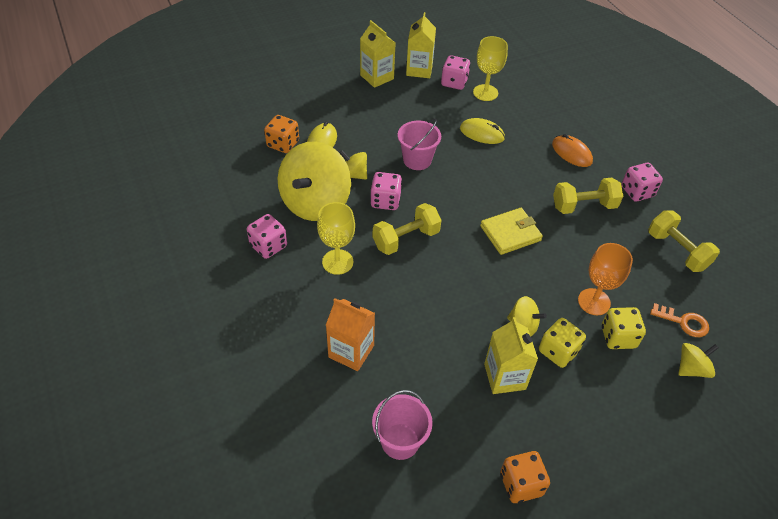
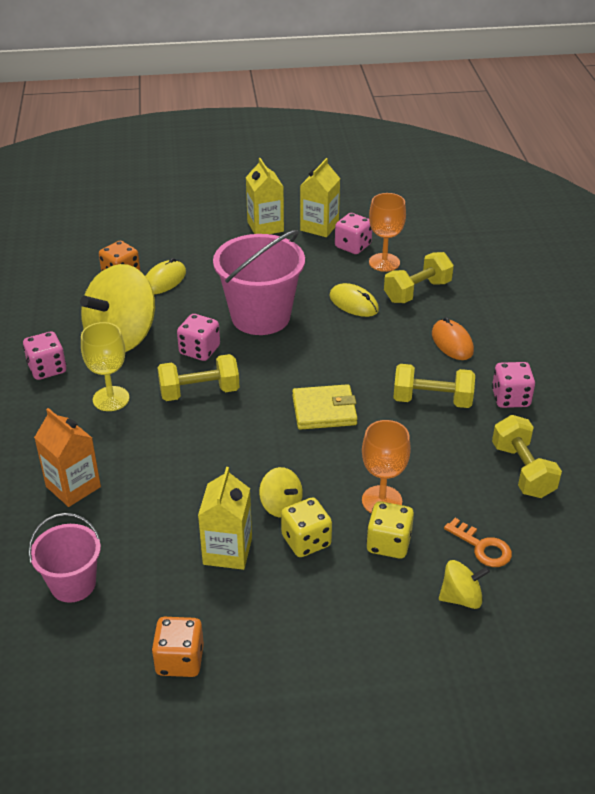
camera: 20 degrees right, 10 degrees down
(353, 175) = (180, 318): yellow spinning top -> none
(417, 160) = (260, 317): pink bucket -> pink bucket, size x1.73
(485, 93) = (384, 262): yellow goblet -> orange goblet
(523, 114) = (417, 291): none -> yellow dumbbell

